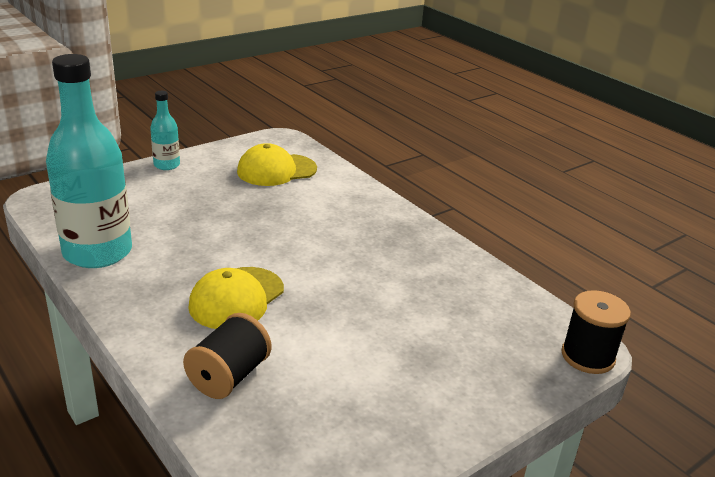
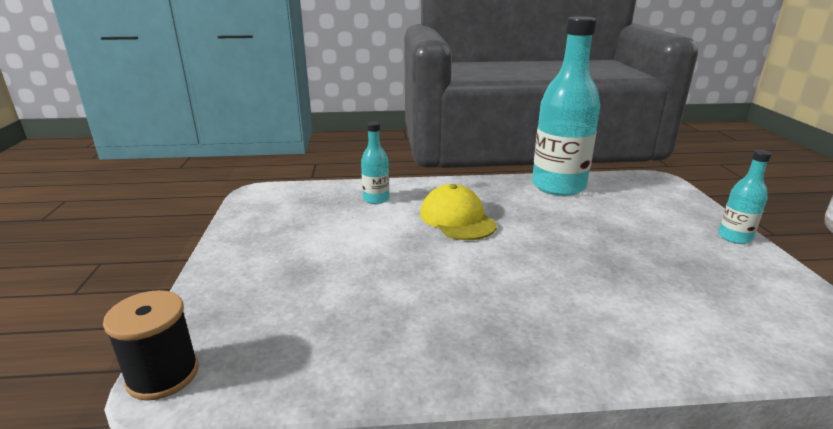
camera: 125 degrees right, 5 degrees down
(229, 376) = (376, 199): black spool -> turquoise bottle
(276, 170) = (725, 304): yellow cap -> none

